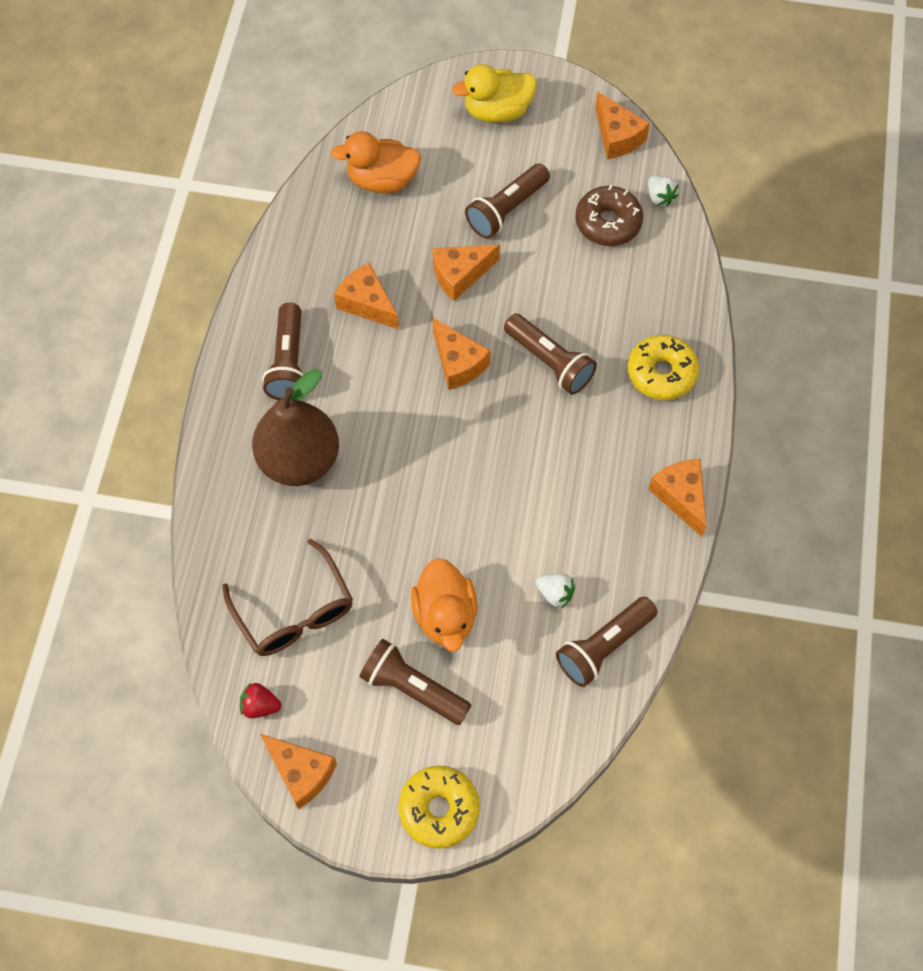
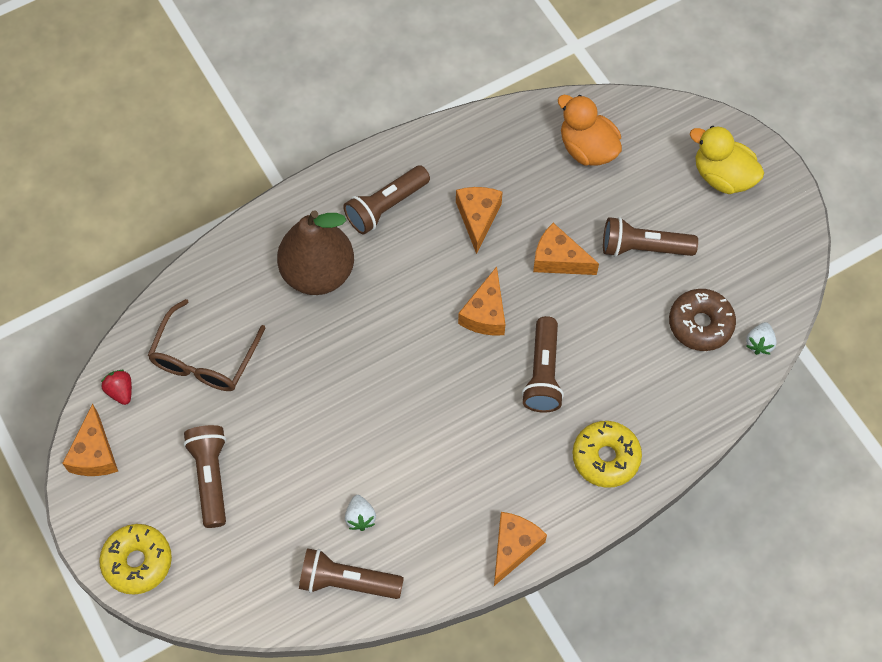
camera: 50 degrees right, 0 degrees up
(445, 615) = (282, 456): orange duck -> none
(617, 137) = (783, 273): orange cheese -> none

